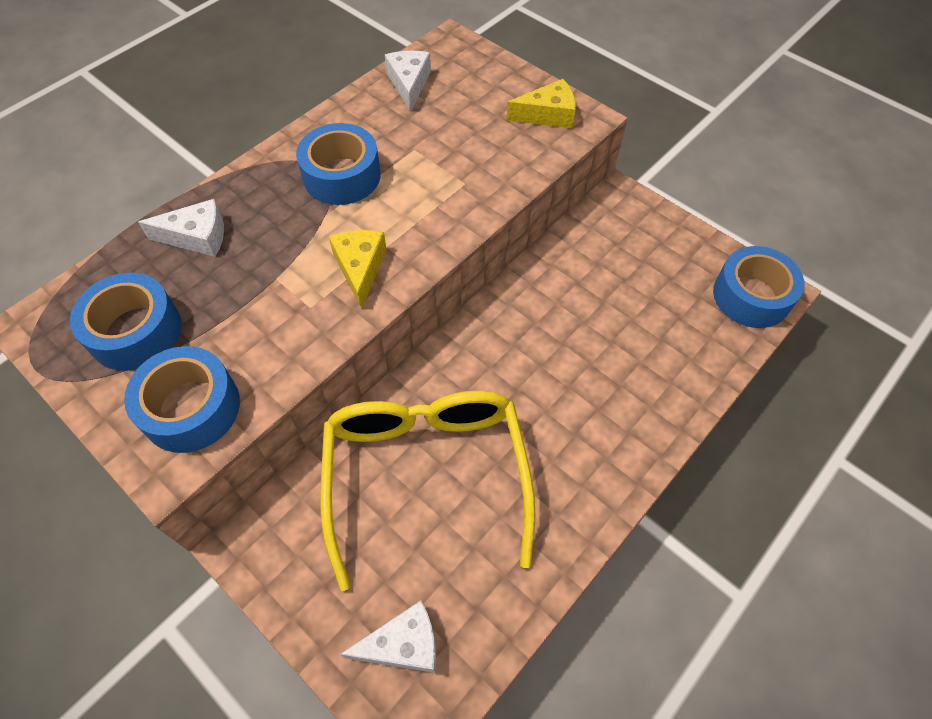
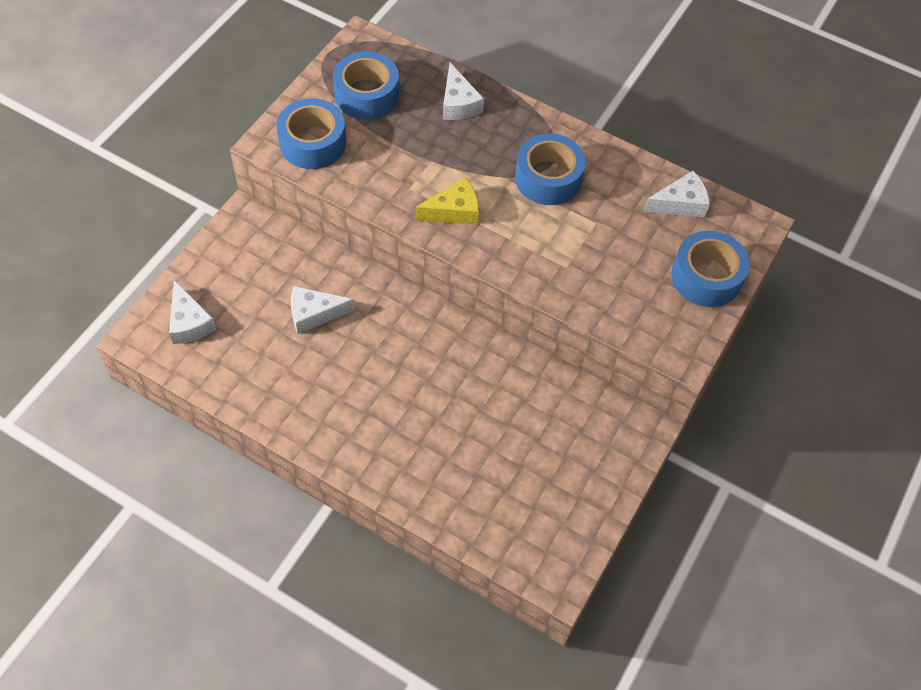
camera: 75 degrees right, 0 degrees up
(426, 474) = (314, 314): yellow glasses -> white cheese
(548, 114) = (677, 321): yellow cheese -> none
(751, 296) = (546, 556): blue tape -> blue tape (706, 277)

